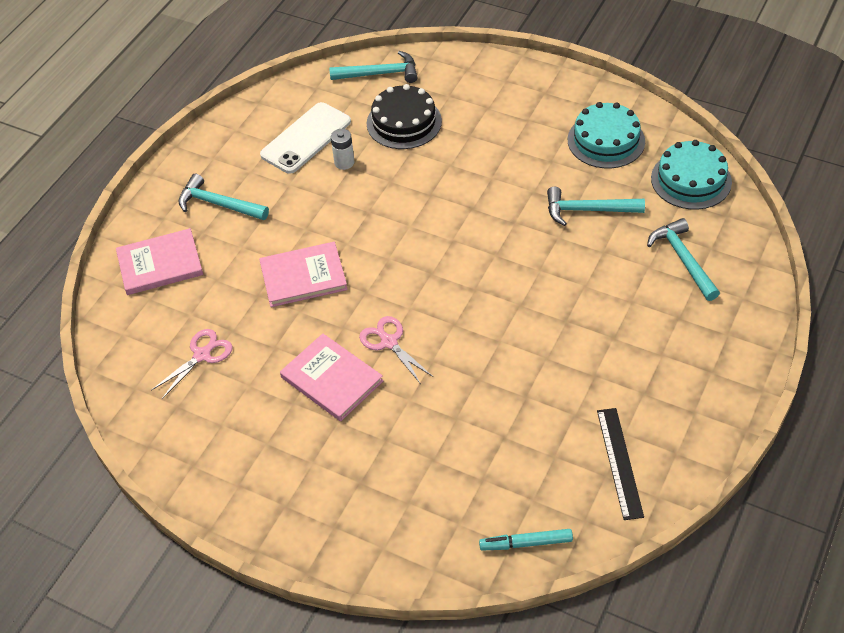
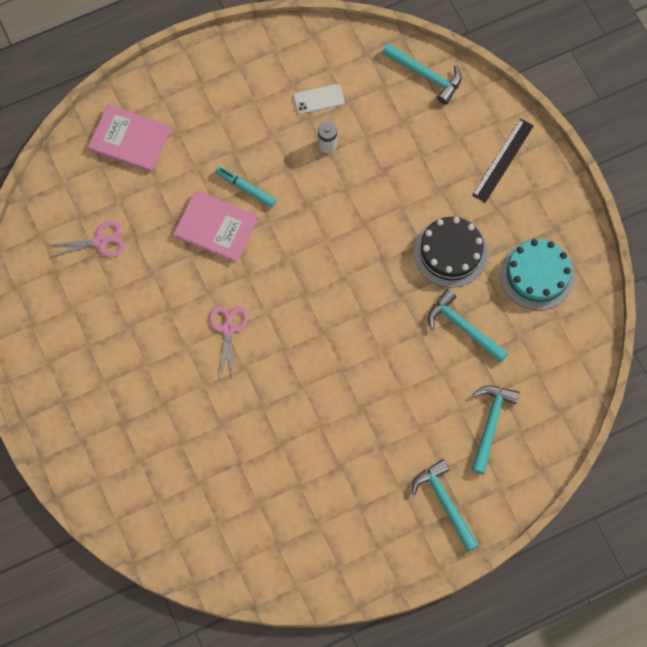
camera: 35 degrees right, 20 degrees up
(218, 204) = (209, 115): turquoise hammer -> turquoise hammer (445, 503)
(306, 138) = (318, 99): white phone -> white phone, size x0.54
(332, 379) = (167, 329): pink book -> none
(404, 122) = (402, 139): black cake -> black cake (450, 252)
(526, 543) = (185, 549): turquoise marker -> turquoise marker (246, 188)
(619, 462) = (295, 543): black ruler -> black ruler (503, 160)
(691, 180) = (565, 361): turquoise cake -> none

